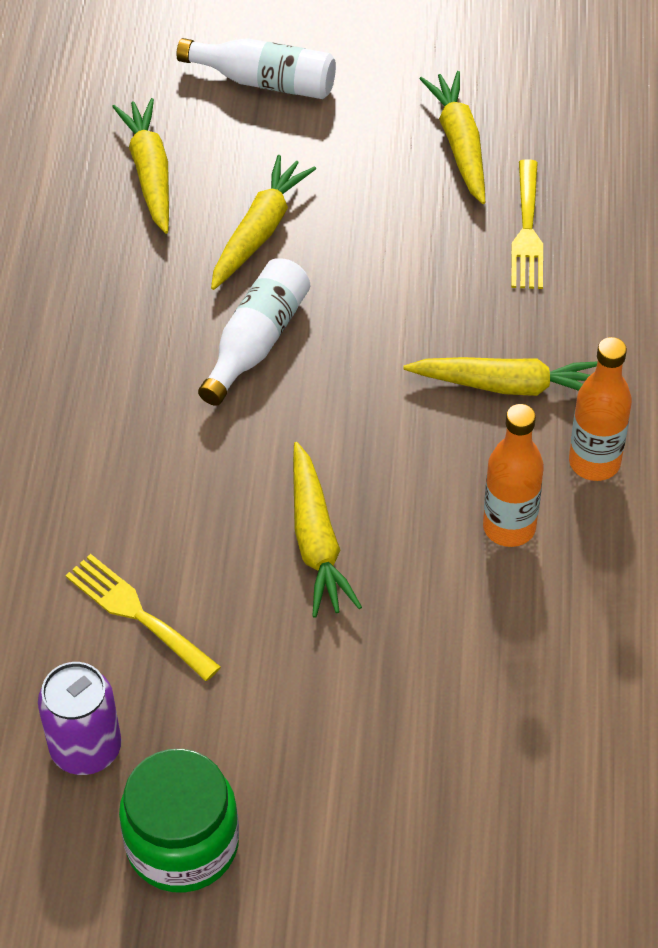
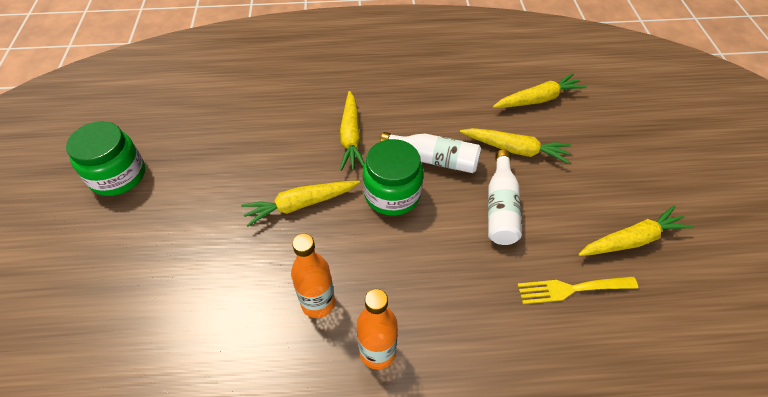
camera: 80 degrees right, 0 degrees up
(86, 749) = (176, 133): purple can -> none
(137, 614) = (251, 138): yellow fork -> none
(265, 81) = (631, 135): white bottle -> white bottle (501, 207)
(319, 410) = (392, 194): none -> green jar
(508, 385) = (432, 291): yellow carrot -> yellow carrot (351, 137)

